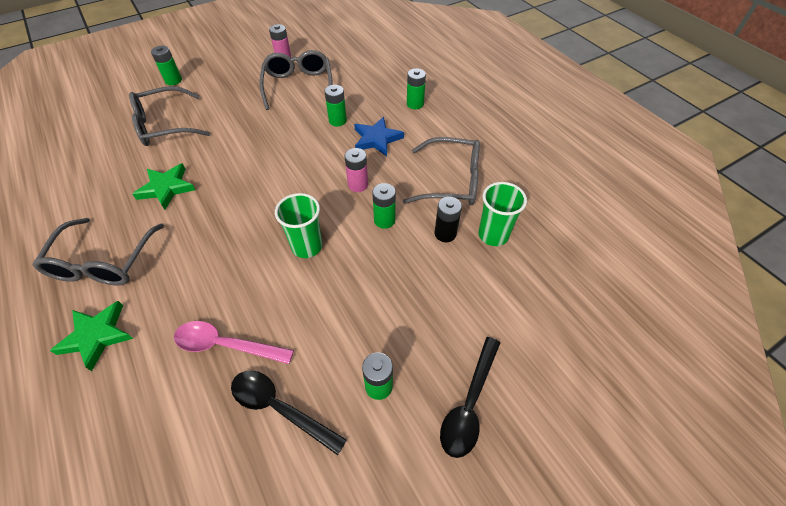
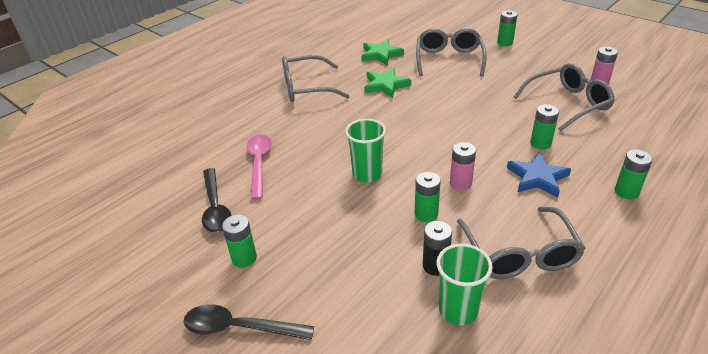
camera: 75 degrees right, 15 degrees down
(97, 336) = (250, 109): green star -> green star (381, 55)
(164, 126) = (449, 59): grey glasses -> grey glasses turned 45 degrees clockwise
(280, 408) = (215, 207): black spoon -> black spoon turned 150 degrees clockwise

